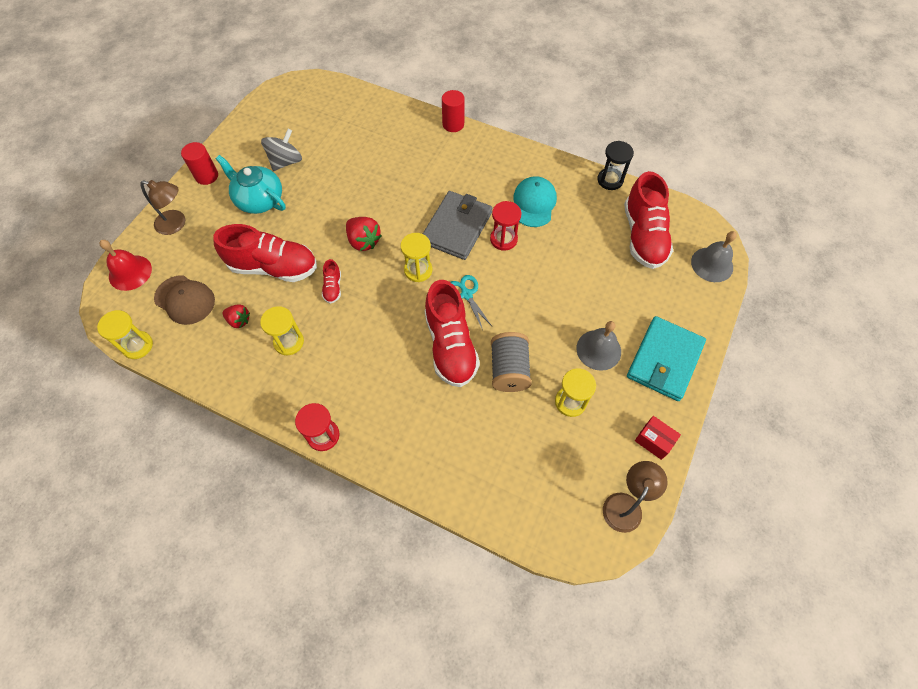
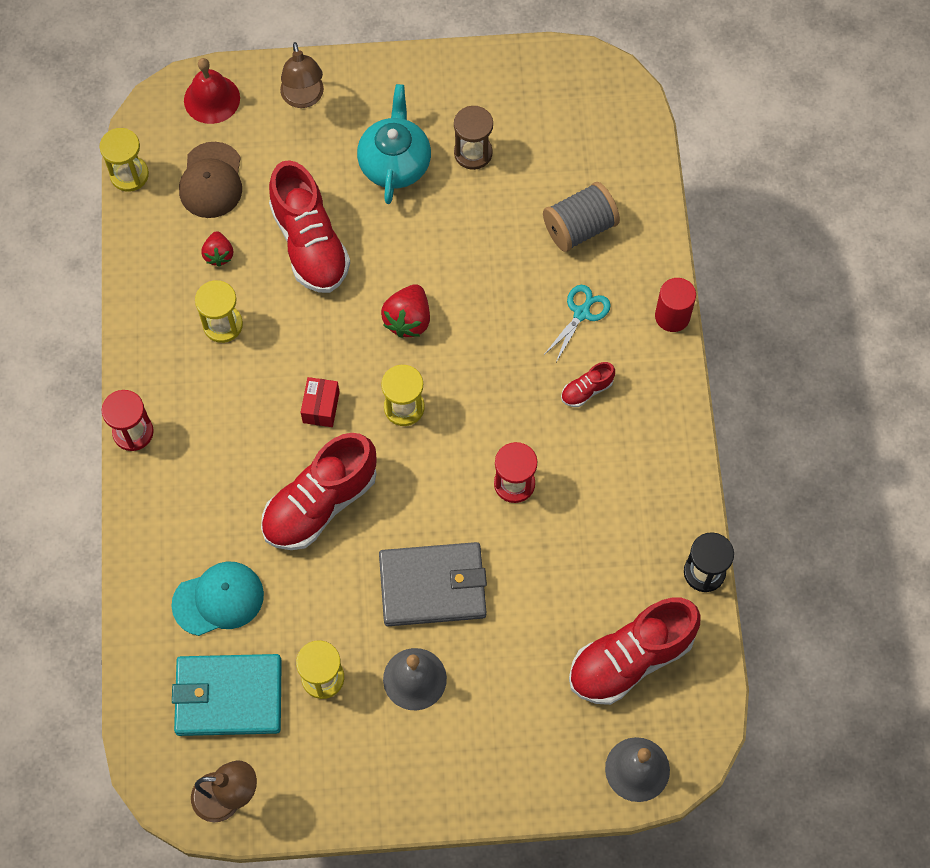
camera: 60 degrees right, 5 degrees up
(206, 176) = (393, 80): red cylinder -> none
(286, 161) = (473, 153): grey spinning top -> brown hourglass
(333, 287) = (321, 326): red shoe -> red shoe (586, 390)
(457, 227) = (498, 417): grey wallet -> grey wallet (433, 586)
(466, 294) = (403, 483): turquoise scissors -> turquoise scissors (582, 313)
(509, 370) = (326, 587): grey spool -> grey spool (579, 228)
(534, 203) = (598, 492): turquoise cap -> turquoise cap (218, 599)
(654, 441) = (325, 797): red box -> red box (321, 407)
(664, 360) = (445, 766): turquoise wallet -> turquoise wallet (228, 696)

